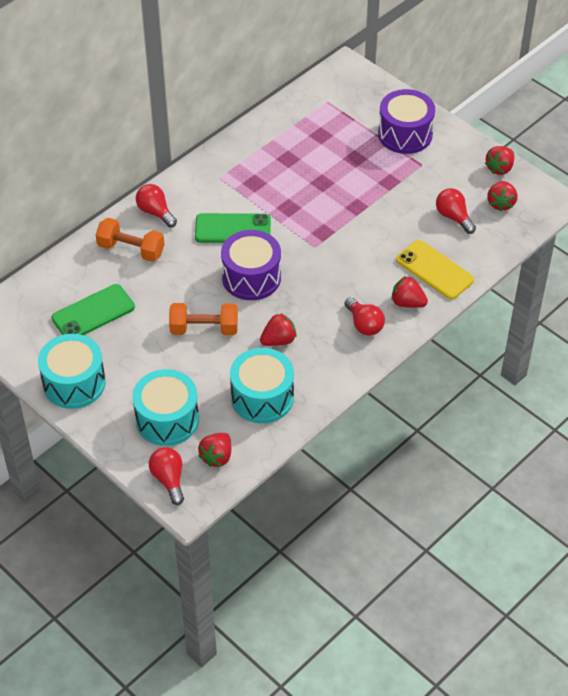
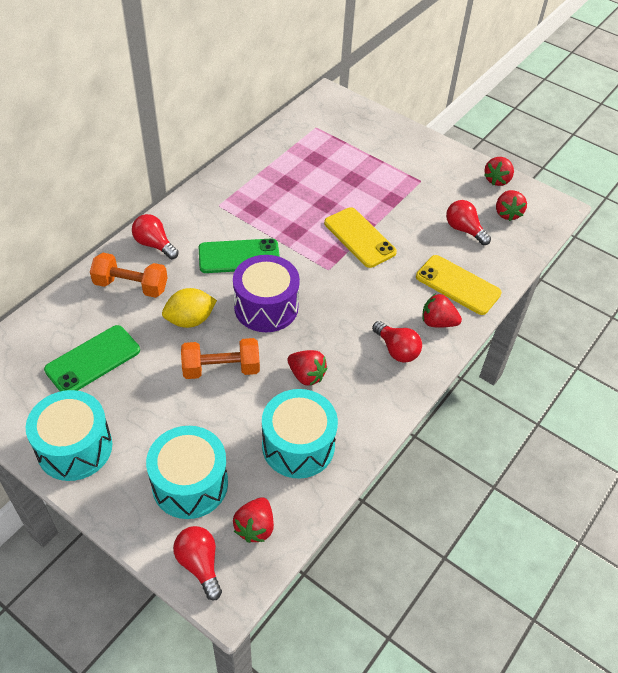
camera: 10 degrees left, 0 degrees up
(181, 284) = (190, 320): none -> yellow lemon
(278, 340) = (306, 375): red strawberry -> red strawberry turned 75 degrees clockwise
(350, 218) = (359, 238): none -> yellow phone
(405, 134) = (398, 153): purple drum -> none

